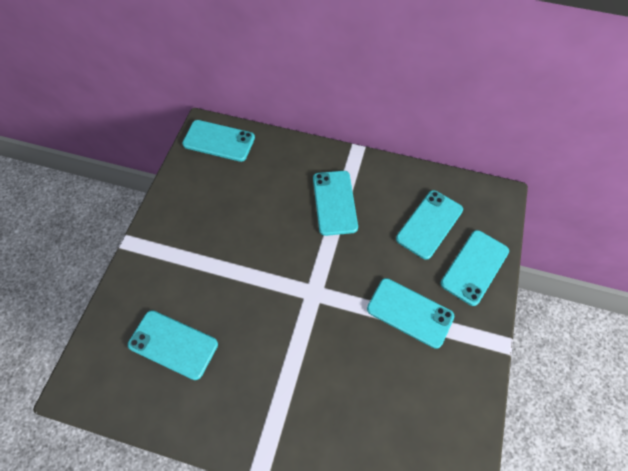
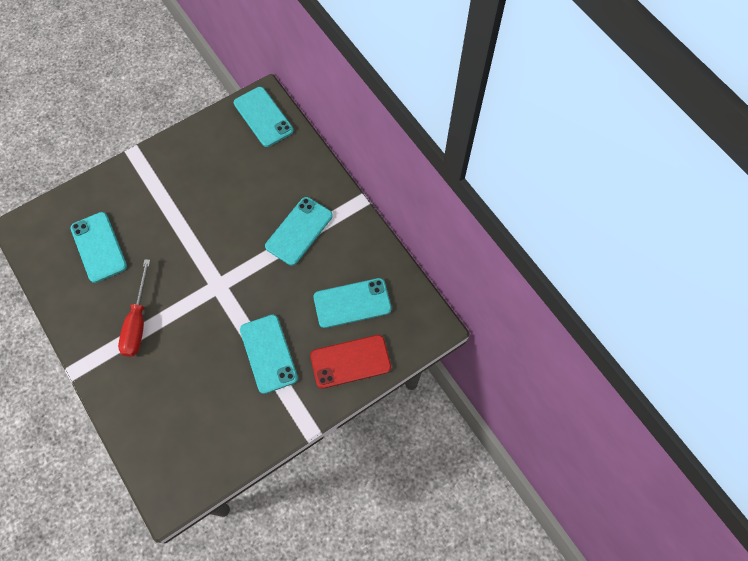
camera: 40 degrees right, 5 degrees up
(274, 379) = (138, 322): none -> red screwdriver
(474, 267) = (350, 361): turquoise phone -> red phone

